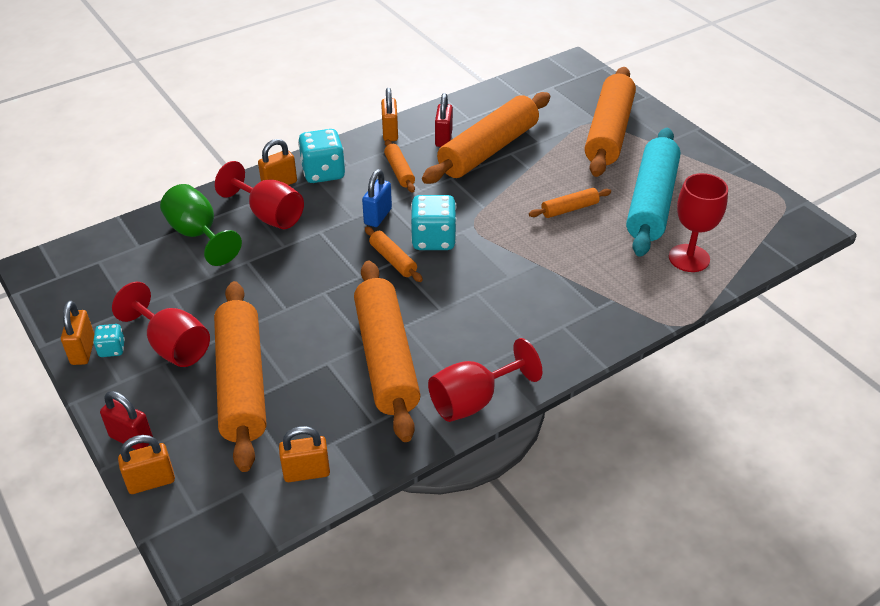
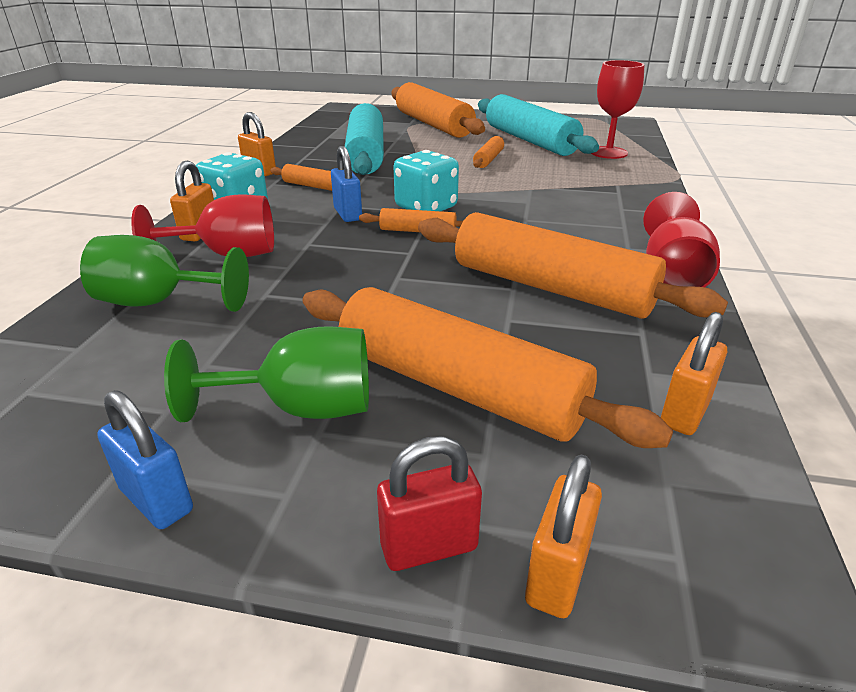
camera: 45 degrees left, 10 degrees down
(83, 351) = (157, 500): orange padlock -> blue padlock
(112, 349) = (209, 467): turquoise dice -> none
(172, 346) = (302, 408): red goblet -> green goblet
(443, 138) = (316, 160): red padlock -> none
(488, 150) = (366, 155): orange rolling pin -> turquoise rolling pin

